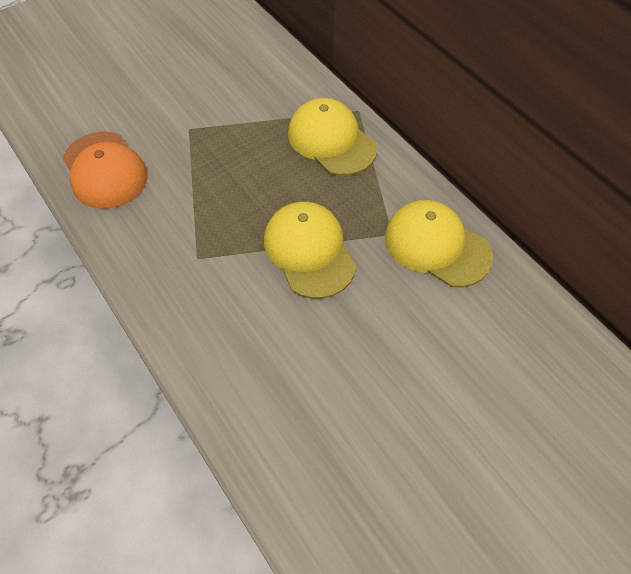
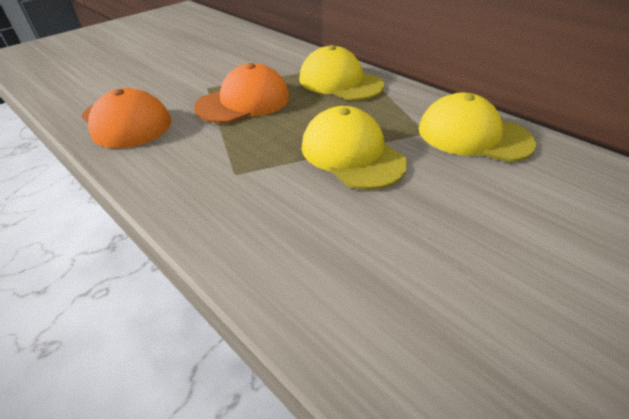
camera: 10 degrees left, 15 degrees down
(222, 159) = (244, 102): none -> orange cap

